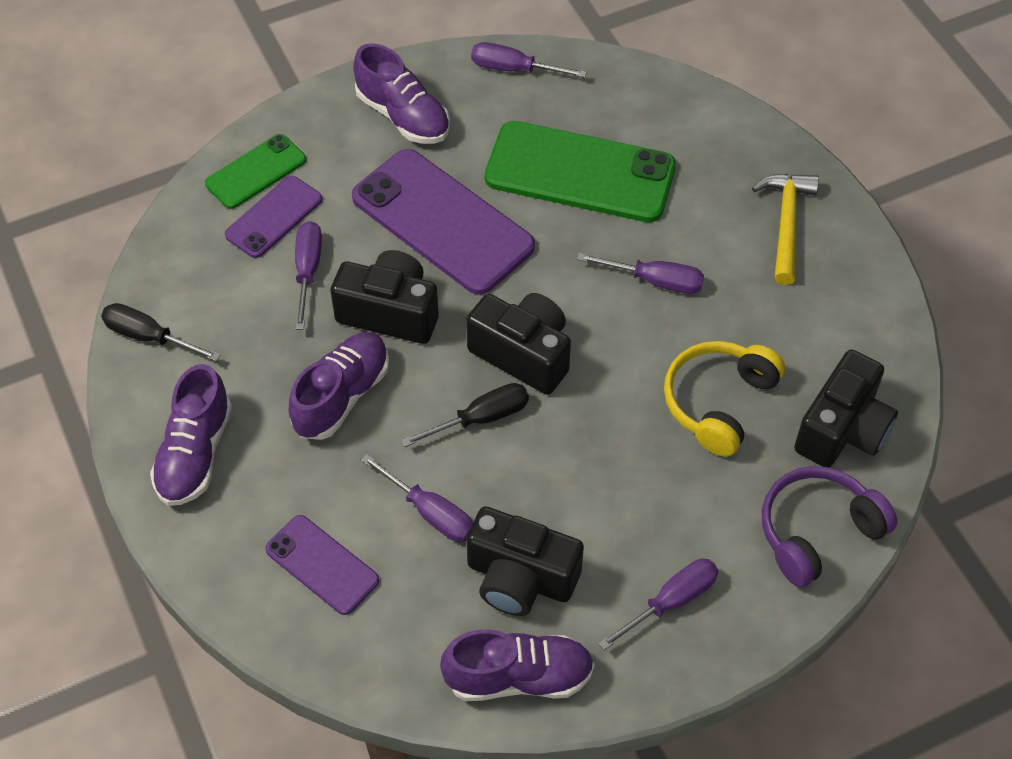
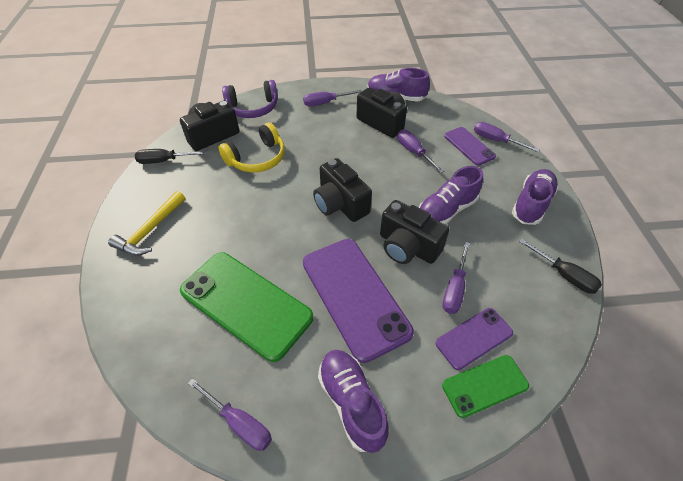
camera: 160 degrees left, 5 degrees down
(480, 418) = (375, 181): black screwdriver -> black screwdriver (164, 161)
(654, 281) = (247, 221): purple screwdriver -> purple screwdriver (496, 140)

